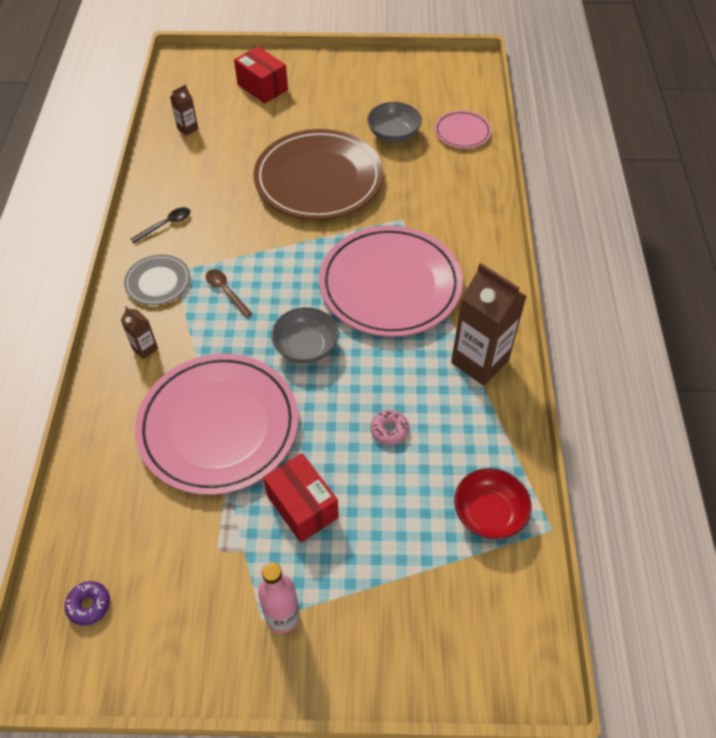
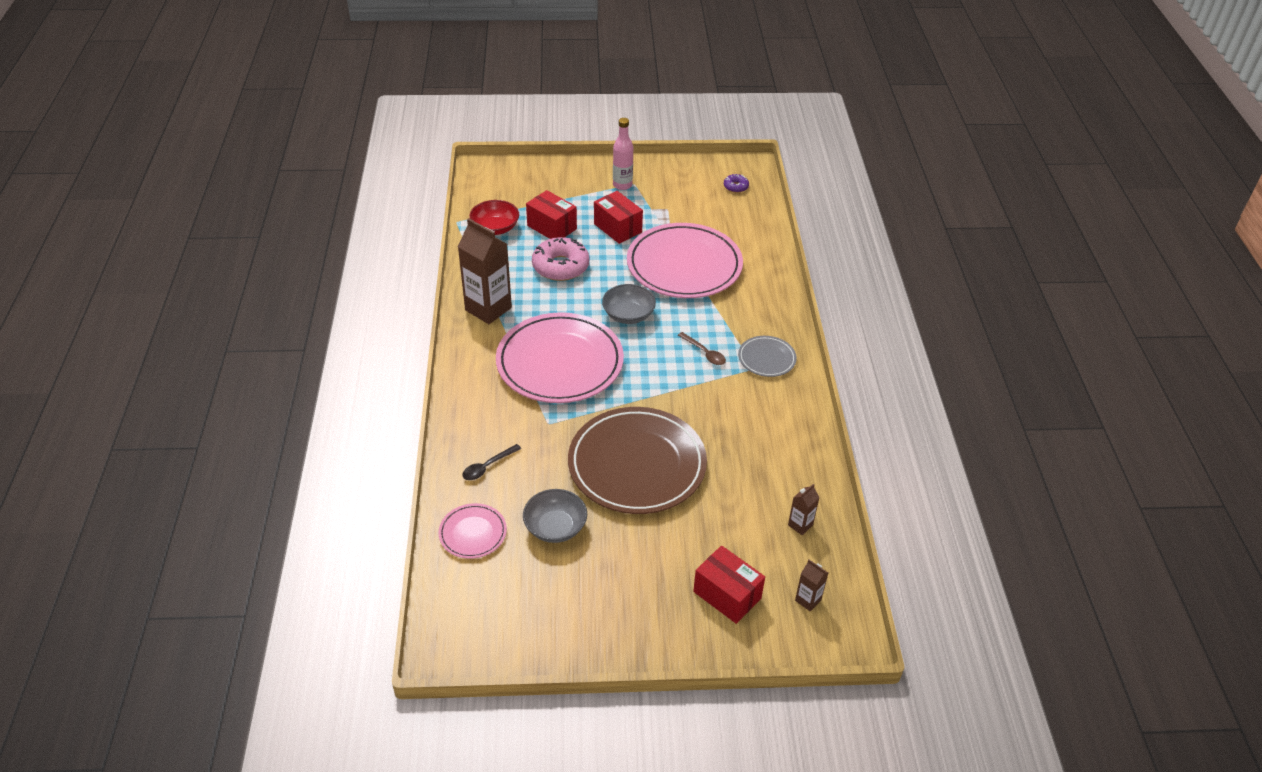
camera: 175 degrees right, 10 degrees down
(145, 348) = (757, 310): brown carton -> brown carton (808, 600)
(166, 225) = (780, 409): black spoon -> black spoon (487, 466)
(389, 430) = (560, 266): pink donut -> pink donut, size x2.07
(403, 511) = (552, 227): none -> red box

